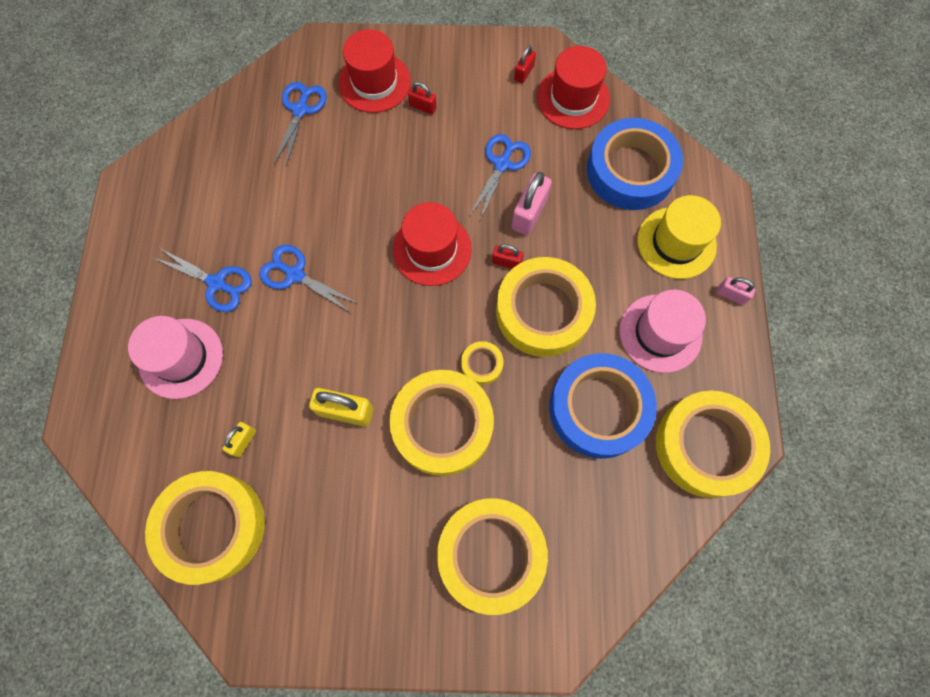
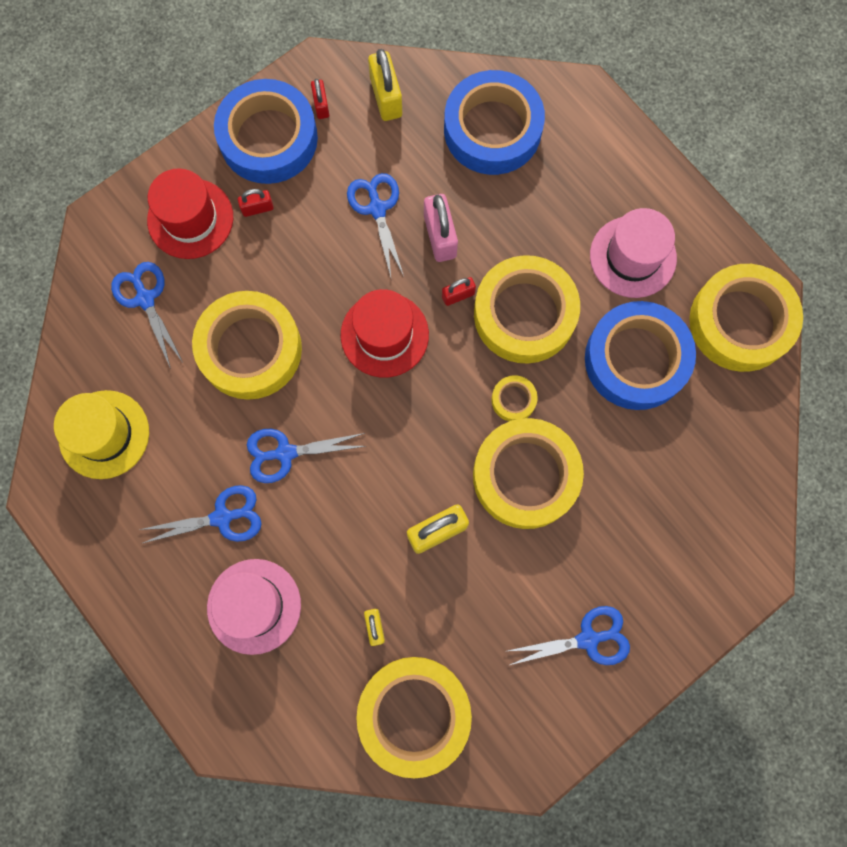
camera: 40 degrees left, 5 degrees up
(381, 584) = (588, 639): none -> blue scissors
(470, 69) = (268, 138): none -> blue tape
(491, 554) = (650, 544): yellow tape -> yellow tape (250, 349)
(573, 98) = (386, 97): red hat -> yellow padlock
(676, 243) = (583, 166): yellow hat -> yellow hat (104, 434)
(731, 295) = (661, 179): pink padlock -> none

